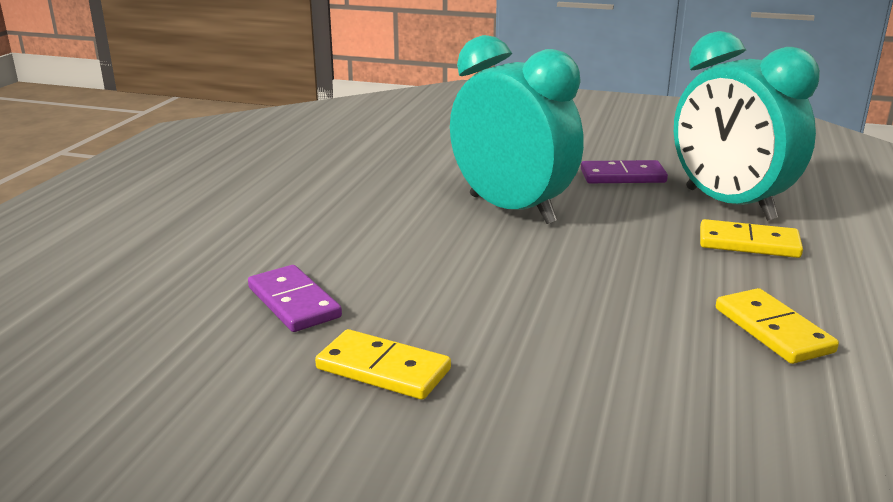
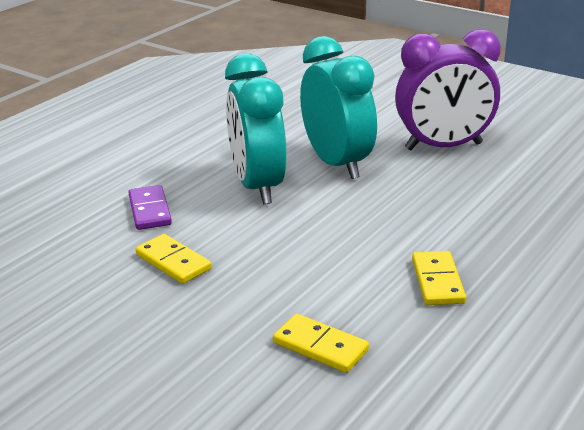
camera: 20 degrees right, 5 degrees up
(622, 176) = (443, 146): purple domino -> purple clock
(729, 204) = (503, 182): turquoise clock -> turquoise clock (257, 186)
(748, 243) = (486, 216): yellow domino -> yellow domino (320, 346)

